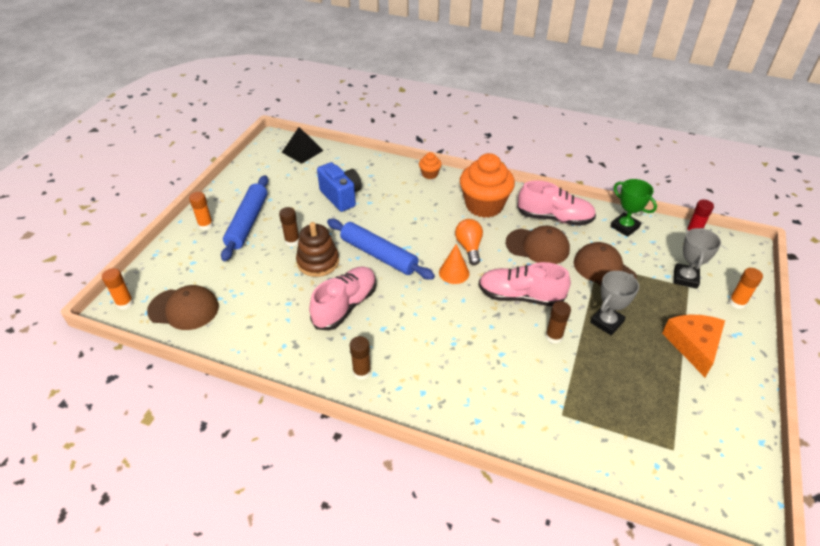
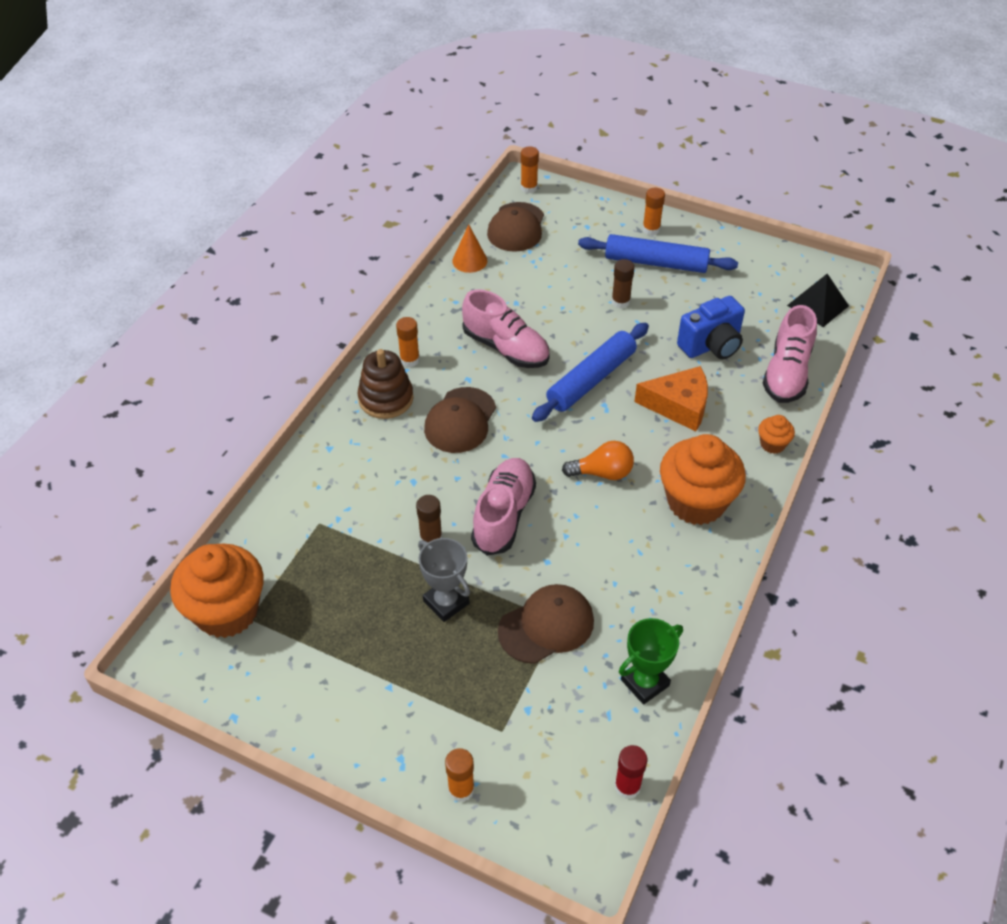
camera: 95 degrees right, 5 degrees up
(318, 262) = (581, 325): brown stacking toy -> brown stacking toy (386, 399)
(362, 372) = (409, 360): brown glue stick -> orange glue stick
(454, 273) = (553, 451): orange cone -> orange cone (469, 260)
(537, 246) = (601, 553): brown cap -> brown cap (460, 420)
(554, 218) = (667, 588): pink shoe -> pink shoe (786, 373)
(674, 469) = (227, 611): none -> orange cupcake
(685, 278) = (520, 733): grey trophy -> none
(693, 345) = (390, 695): orange cheese -> orange cheese (679, 406)

